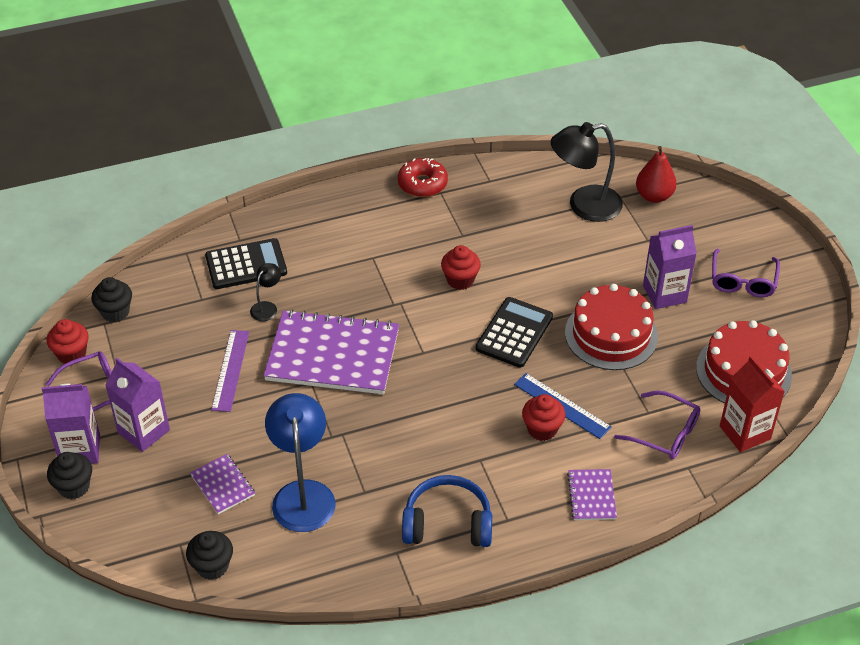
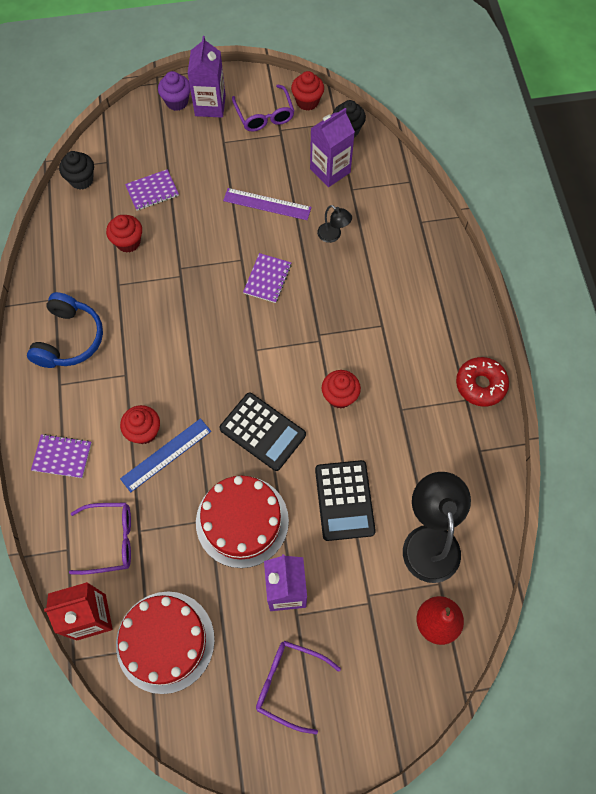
camera: 100 degrees right, 20 degrees up
(74, 487) = (177, 102): black cupcake -> purple cupcake
(144, 431) = (217, 144): purple carton -> purple carton (330, 170)
(246, 265) = (388, 224): black calculator -> black calculator (344, 500)
(303, 494) = (128, 242): blue lamp -> red cupcake
(332, 355) = (267, 279): purple notebook -> purple notebook, size x0.45
(665, 433) = (110, 540): purple glasses -> purple glasses turned 135 degrees counterclockwise

